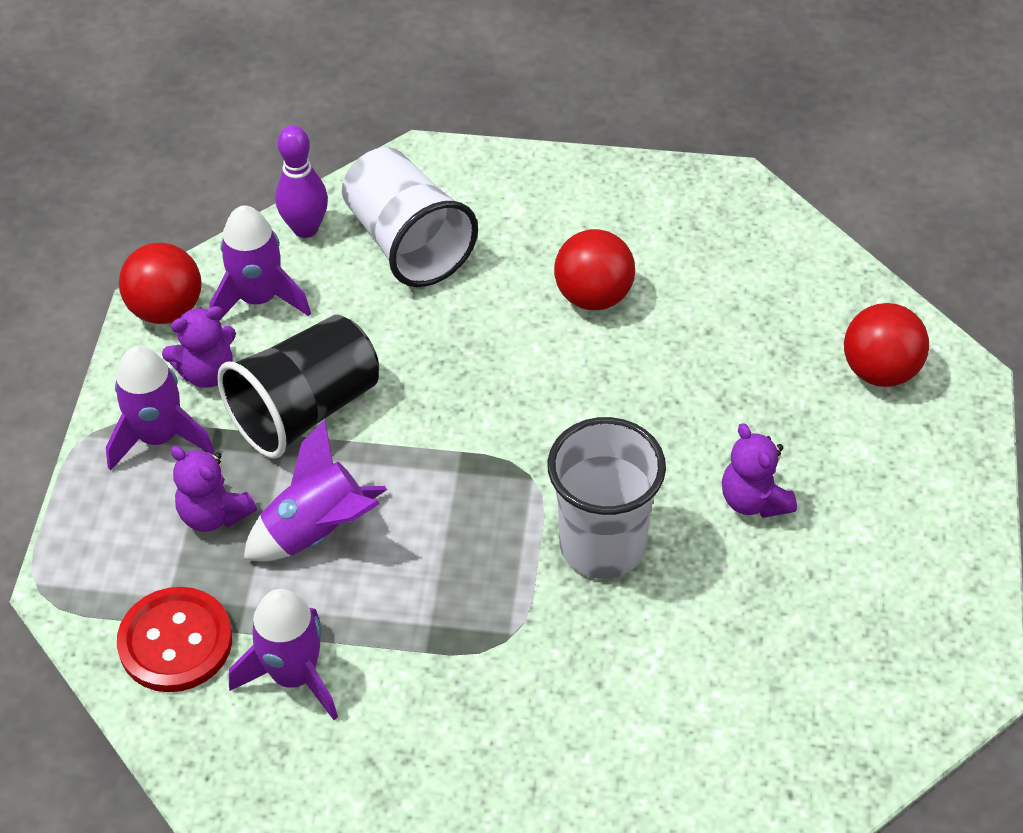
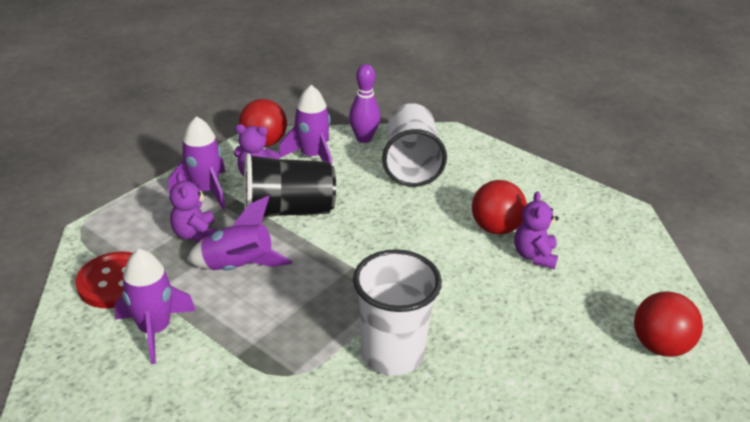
camera: 30 degrees right, 15 degrees down
(754, 500) = (513, 377): purple teddy bear -> purple teddy bear (534, 255)

